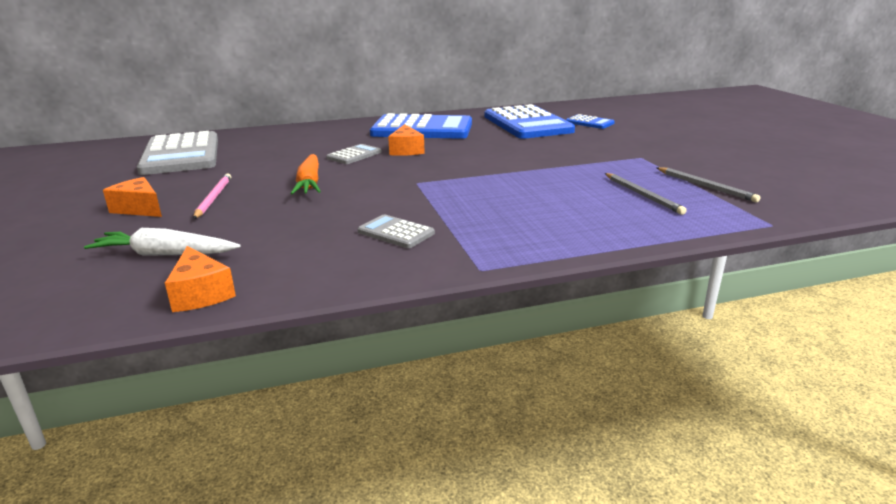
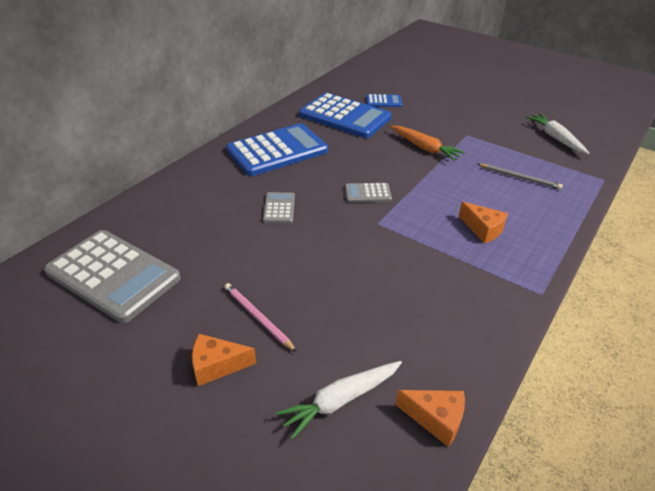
camera: 40 degrees left, 15 degrees up
(309, 183) = (303, 260): orange carrot -> orange carrot (424, 148)
(396, 232) = (449, 285): grey calculator -> grey calculator (367, 193)
(406, 150) = (309, 185): orange cheese -> orange cheese (483, 229)
(705, 186) = (536, 155): grey pencil -> none
(765, 182) = (556, 138): none -> white carrot

